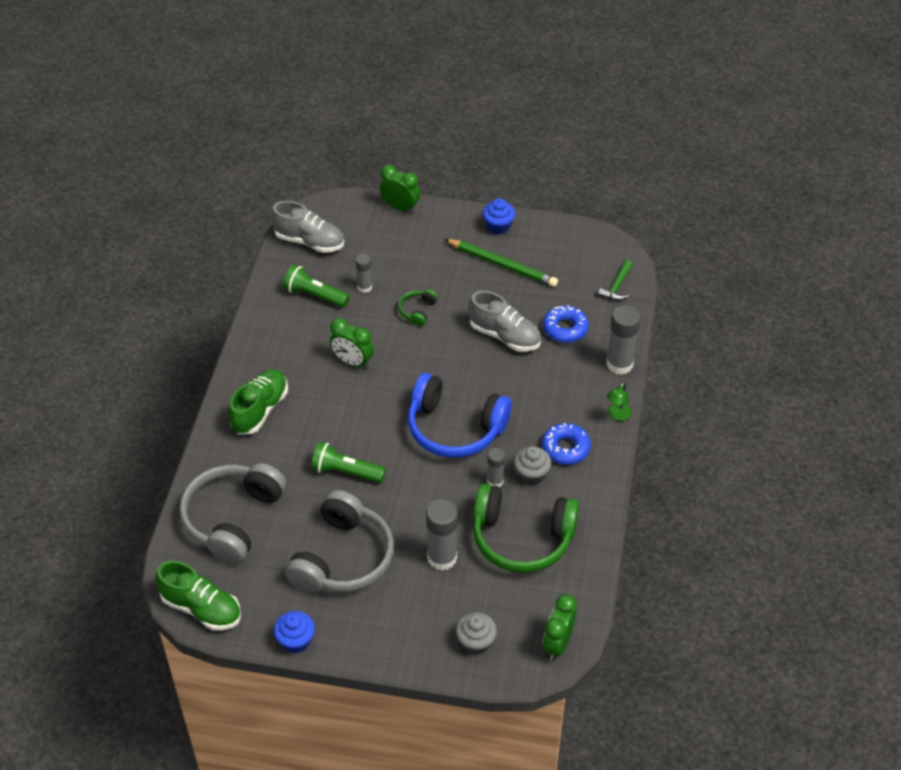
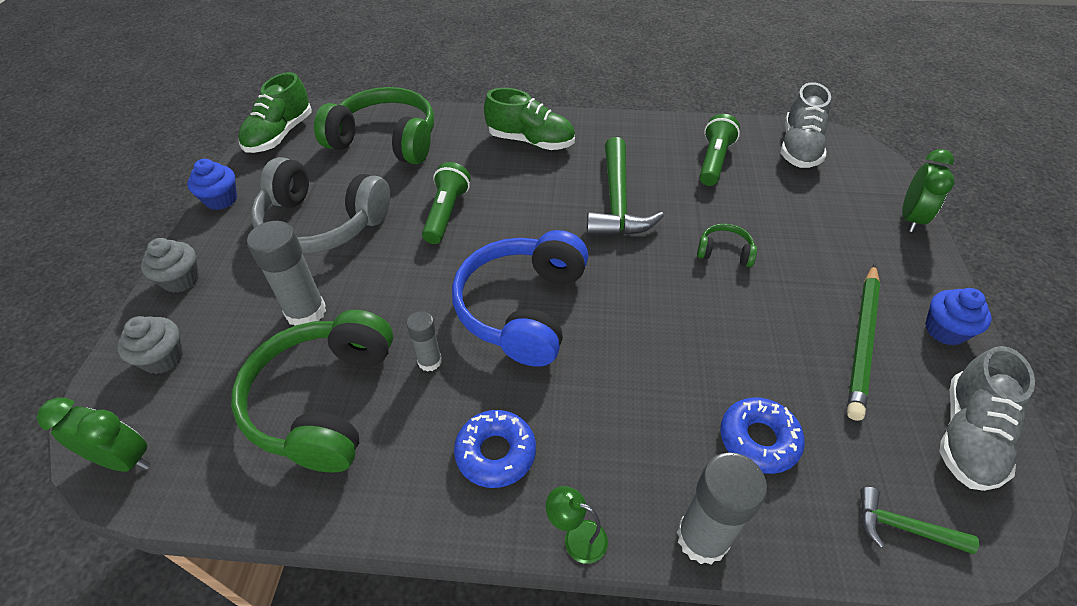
camera: 85 degrees right, 0 degrees up
(232, 518) = (386, 140): grey headphones -> green headphones
(353, 362) = (617, 202): green clock -> green hammer
(364, 287) = (746, 199): grey glue stick -> none
(504, 336) = (712, 354): grey shoe -> grey shoe (967, 436)
(531, 474) = (441, 407): grey cupcake -> grey cupcake (181, 280)

